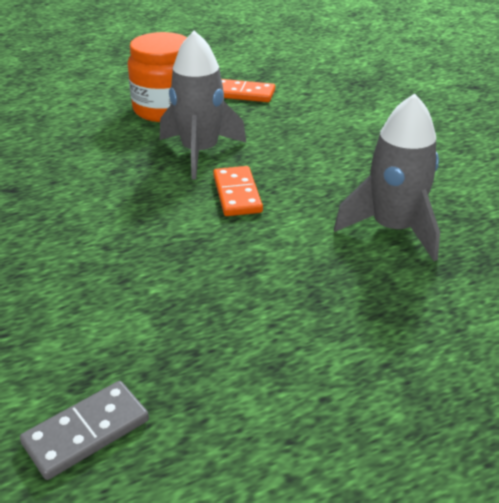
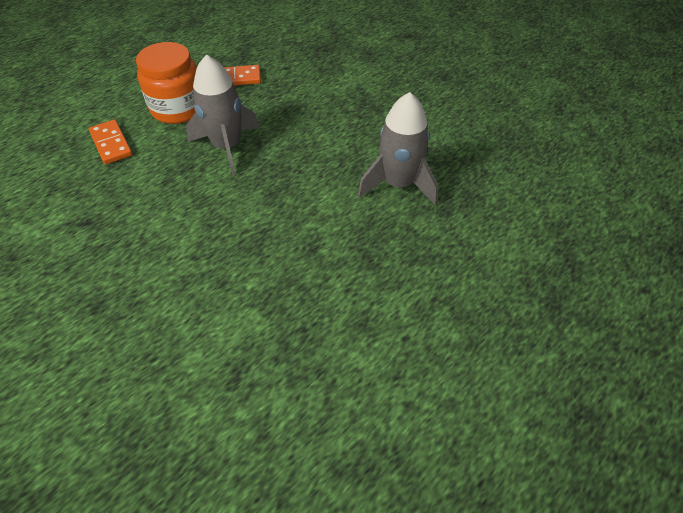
camera: 20 degrees left, 15 degrees up
(86, 432) = (257, 418): grey domino -> none
(237, 194) = (274, 180): orange domino -> orange domino (111, 144)

